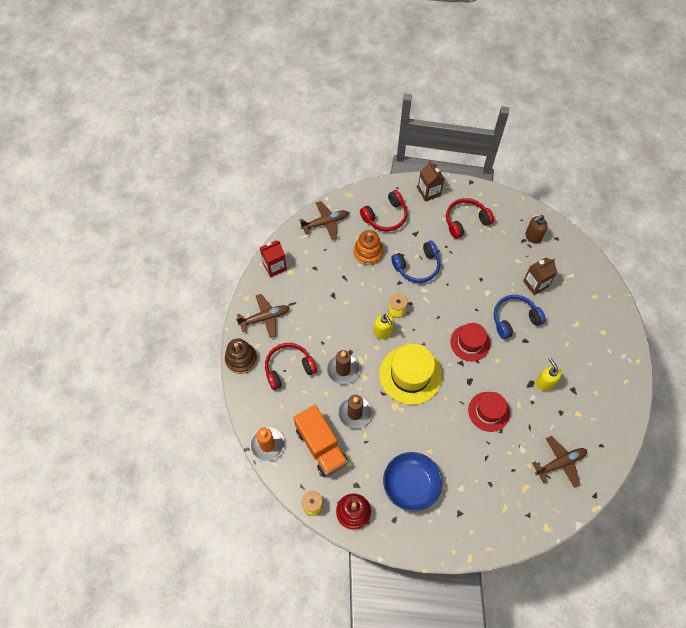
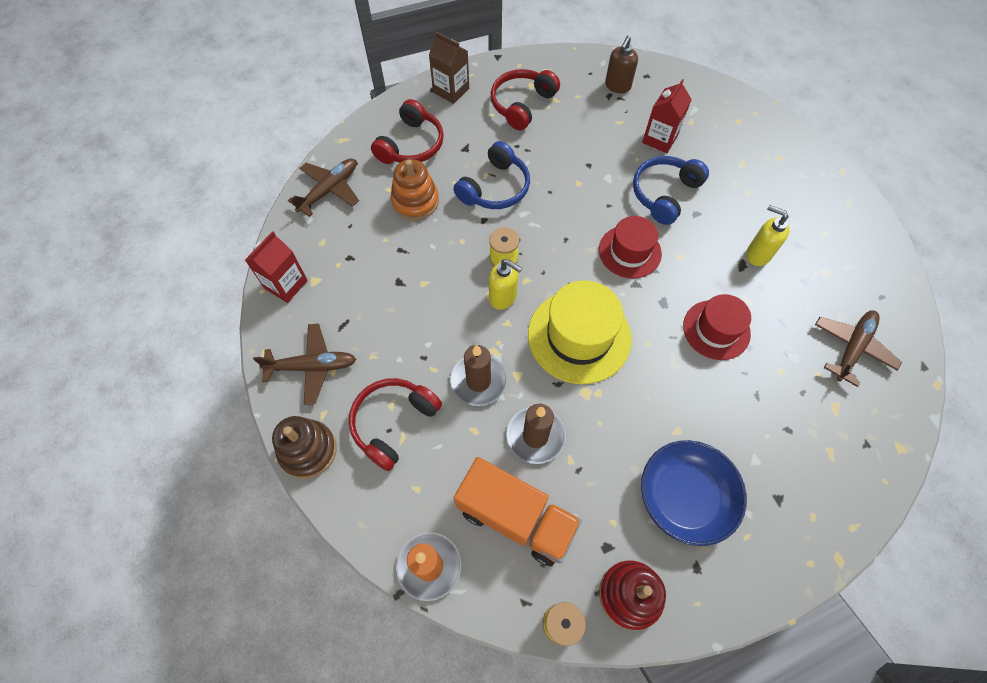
camera: 30 degrees left, 0 degrees up
(265, 318) = (312, 366): brown plane -> brown plane turned 45 degrees clockwise
(535, 284) = (660, 139): brown carton -> red carton

